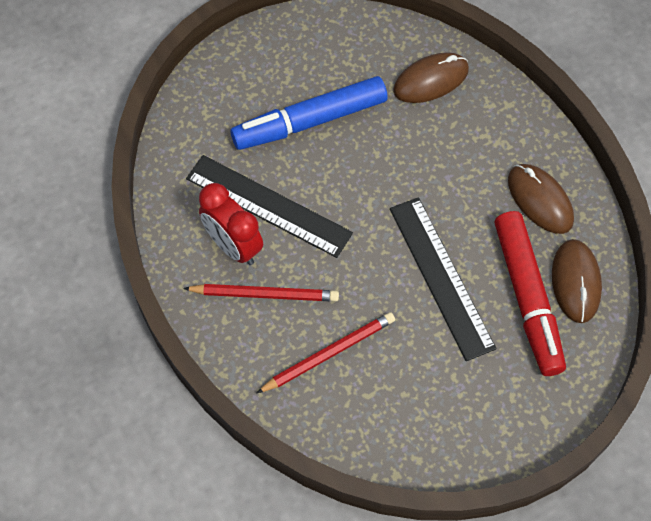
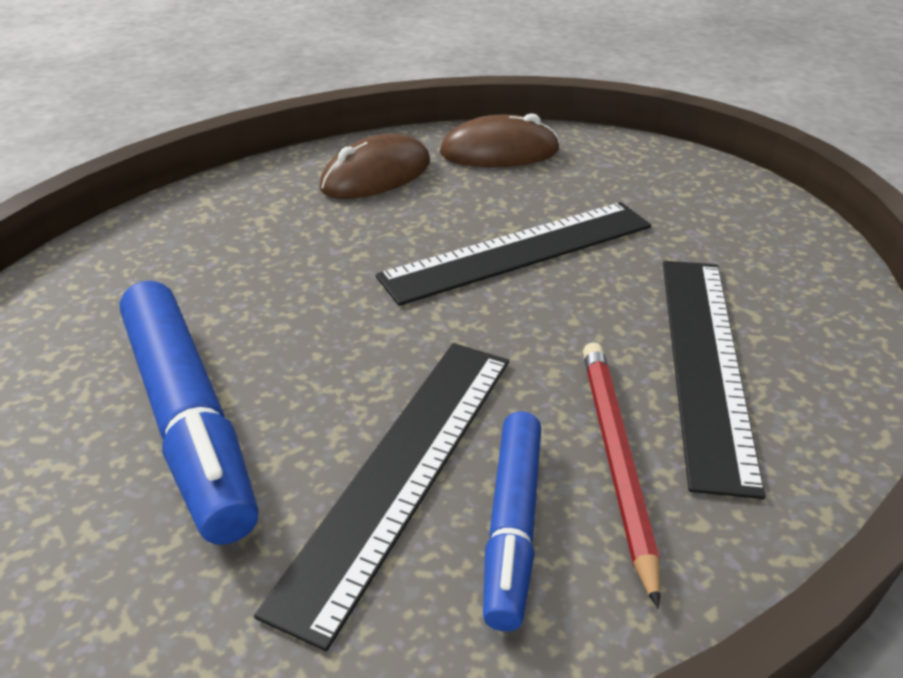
camera: 95 degrees left, 25 degrees down
(233, 246) = (512, 525): red clock -> blue marker
(328, 353) = (704, 362): red pencil -> black ruler
(431, 80) = (135, 271): brown mouse -> none
(527, 298) = (533, 183): red marker -> none

